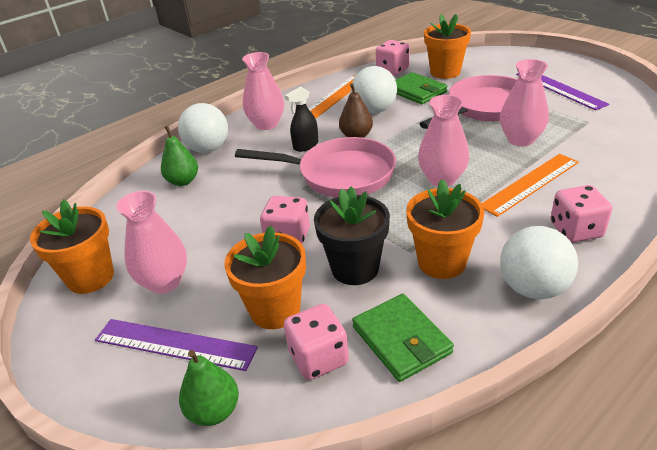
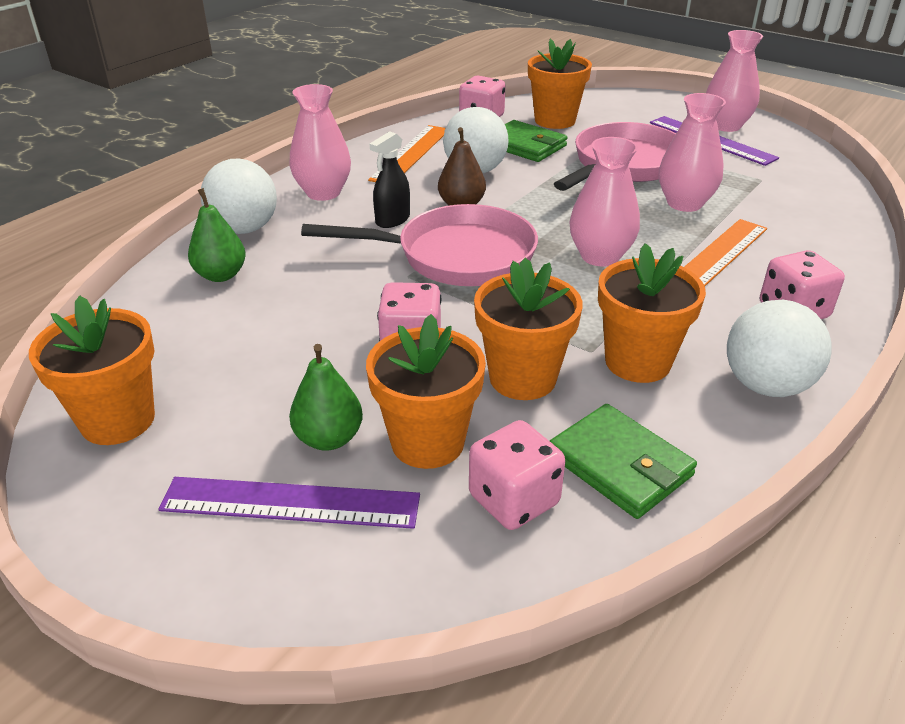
camera: 15 degrees left, 0 degrees up
(164, 282) = (243, 418): pink vase -> pink vase (725, 126)
(214, 411) = (385, 588): green pear -> green pear (329, 438)
(355, 268) = (522, 378): black flower pot -> orange flower pot

